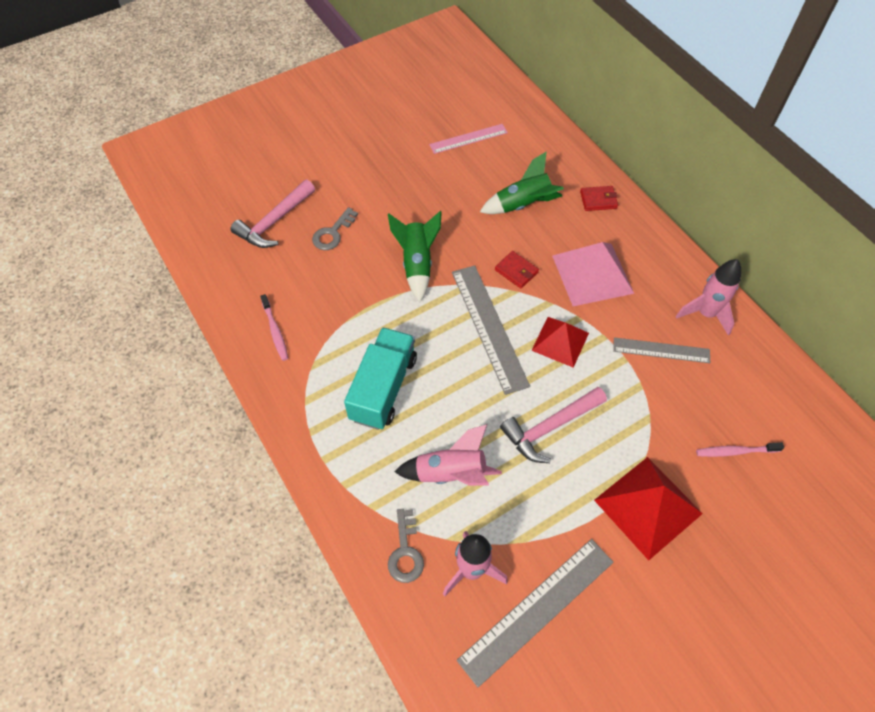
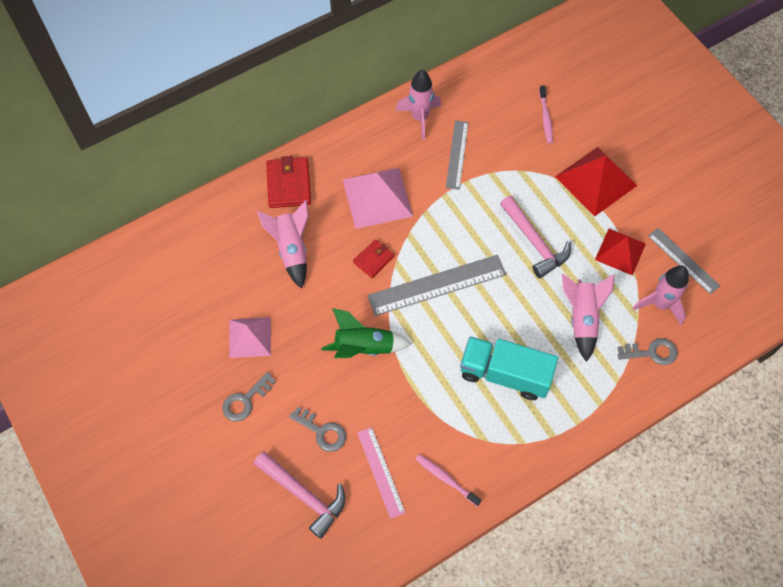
camera: 90 degrees left, 5 degrees up
(275, 331) = (446, 479): pink toothbrush -> pink toothbrush turned 120 degrees counterclockwise
(366, 178) = (245, 401): none -> grey key
(429, 178) = (250, 337): none -> pink pyramid
(468, 138) = (195, 297): pink ruler -> pink ruler (380, 472)
(523, 205) = (292, 249): green rocket -> pink rocket
(537, 610) = (683, 260): grey ruler -> grey ruler, size x0.62
(560, 341) = (450, 229): red pyramid -> red pyramid (620, 251)
(598, 200) = (289, 184): red wallet -> red wallet, size x1.62

